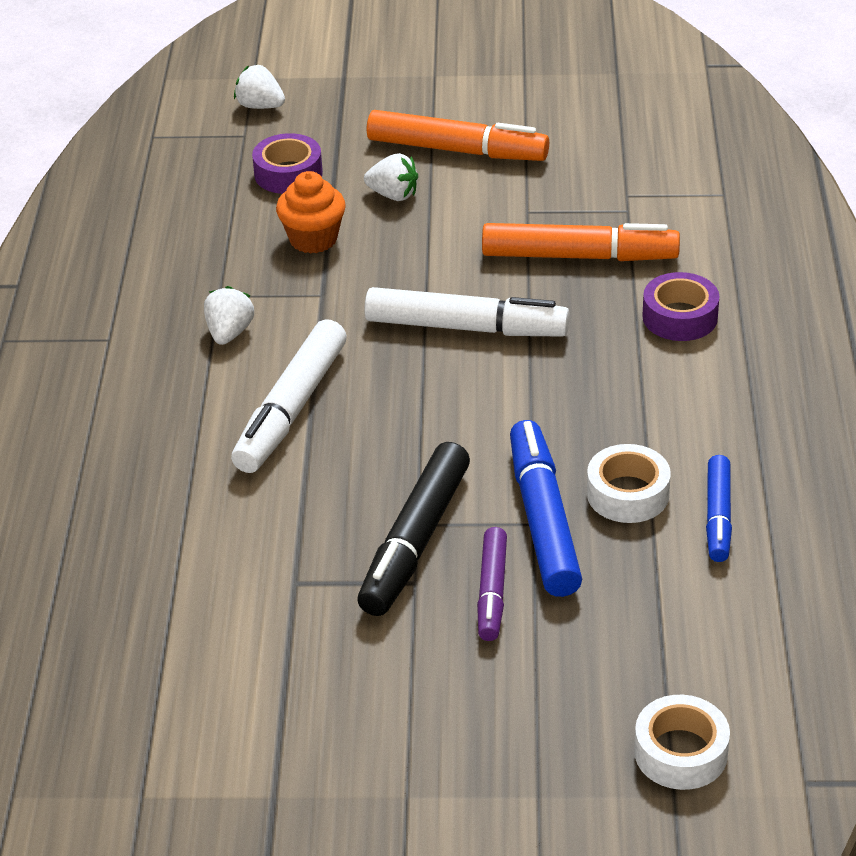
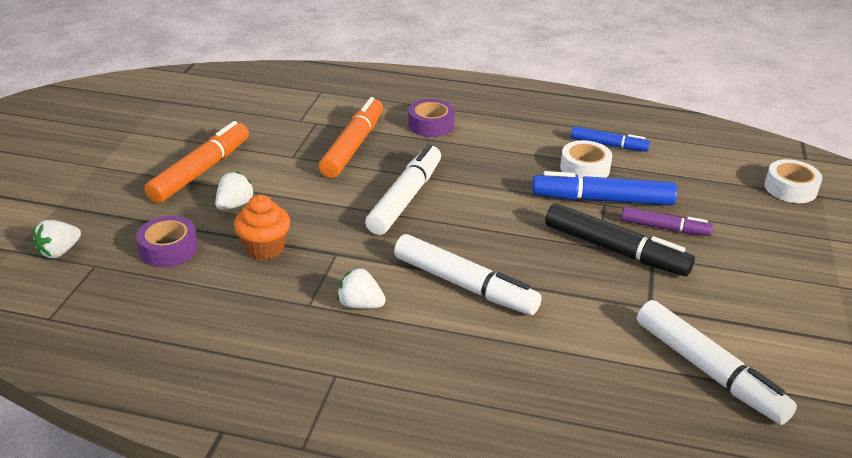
camera: 80 degrees left, 5 degrees down
(179, 642) = (708, 371): none -> white marker

